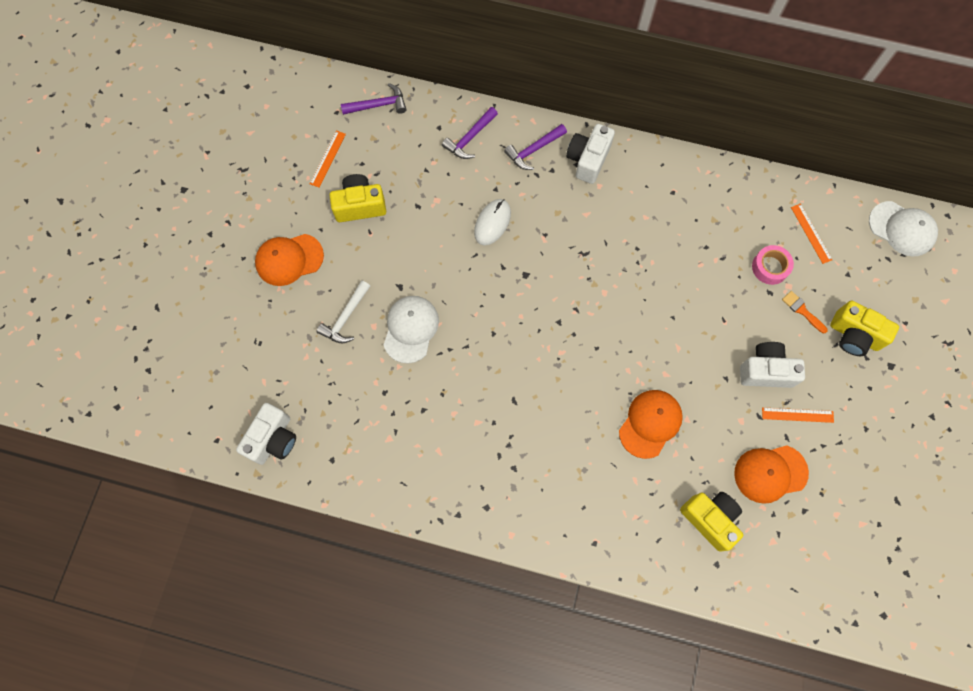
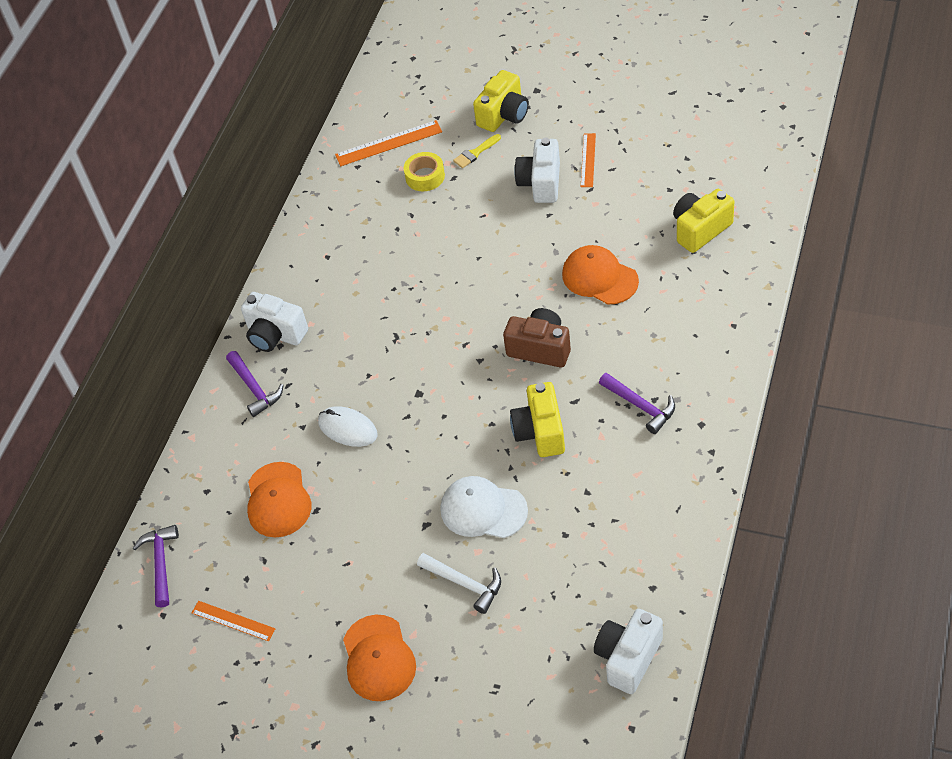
camera: 80 degrees left, 20 degrees down
(273, 439) = (628, 658): white camera -> white camera turned 90 degrees counterclockwise
(360, 205) = (308, 577): yellow camera -> yellow camera (540, 432)
(470, 138) = (227, 456): purple hammer -> purple hammer (640, 406)
(570, 372) = (540, 348): none -> brown camera
(770, 267) = (425, 176): pink tape -> yellow tape
(770, 473) = (650, 182): orange cap -> orange cap (278, 500)
(802, 310) = (475, 153): orange brush -> yellow brush
(811, 233) = (388, 143): orange ruler -> orange ruler, size x1.51
(902, 229) = (390, 75): white cap -> none

